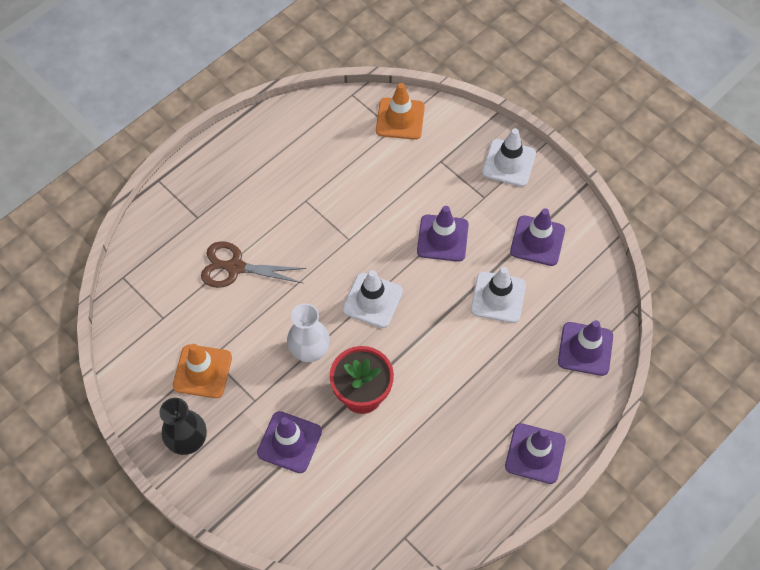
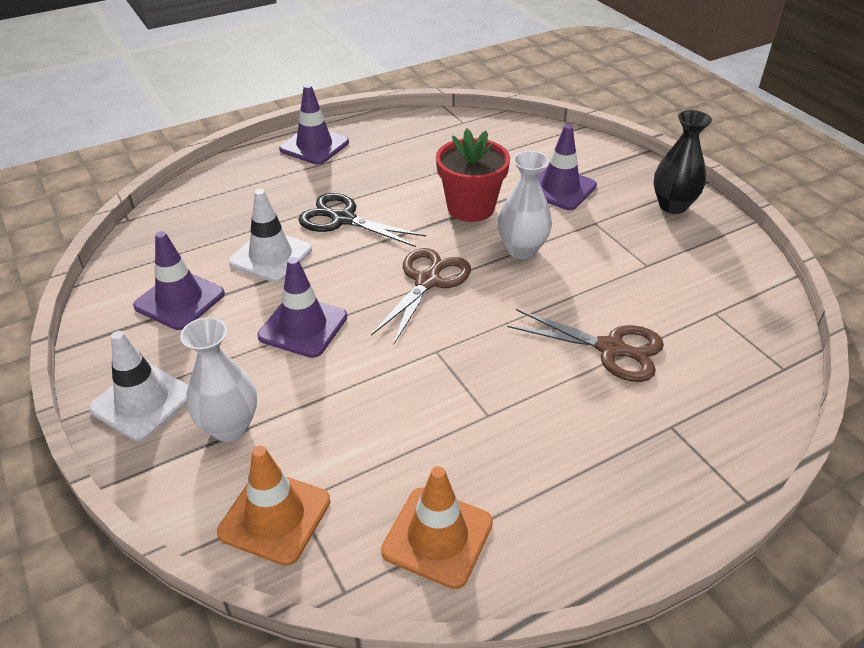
camera: 165 degrees left, 20 degrees down
(202, 371) = (658, 254): orange traffic cone -> orange traffic cone (437, 537)
(372, 300) = (428, 280): white traffic cone -> brown scissors
(450, 159) = (229, 427): none -> white vase
(463, 353) = (342, 219): none -> black scissors
(585, 349) = (207, 200): purple traffic cone -> none

